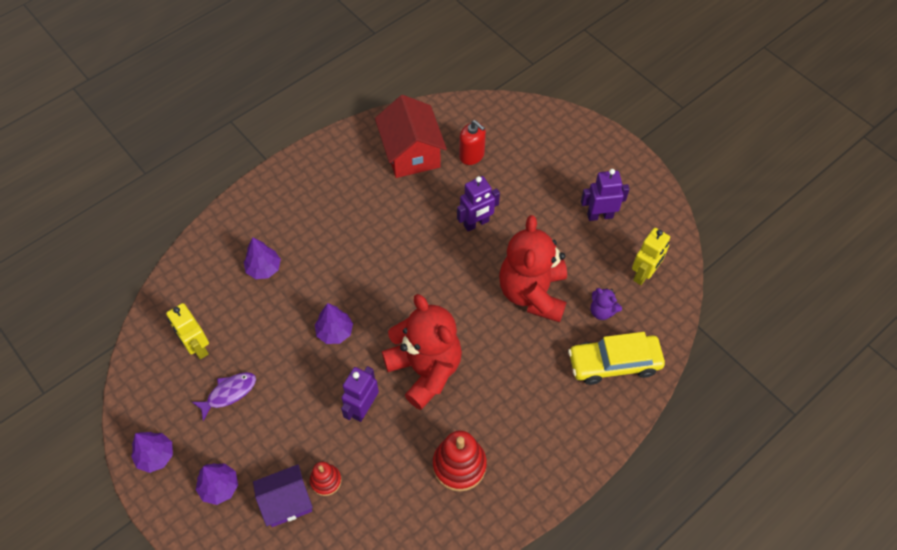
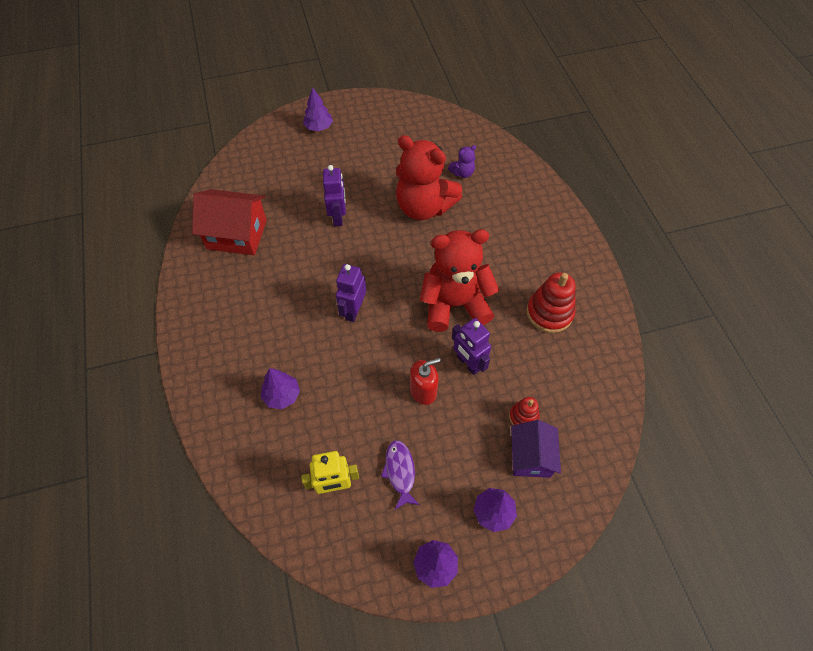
camera: 65 degrees left, 0 degrees up
(335, 332) = (383, 359): purple tree -> purple tree (319, 127)
(472, 155) = (270, 194): red soap dispenser -> red soap dispenser (423, 391)
(600, 215) = (380, 140): purple robot -> purple robot (353, 310)
(614, 363) = (508, 184): yellow car -> none
(643, 274) = (445, 137): yellow robot -> none

